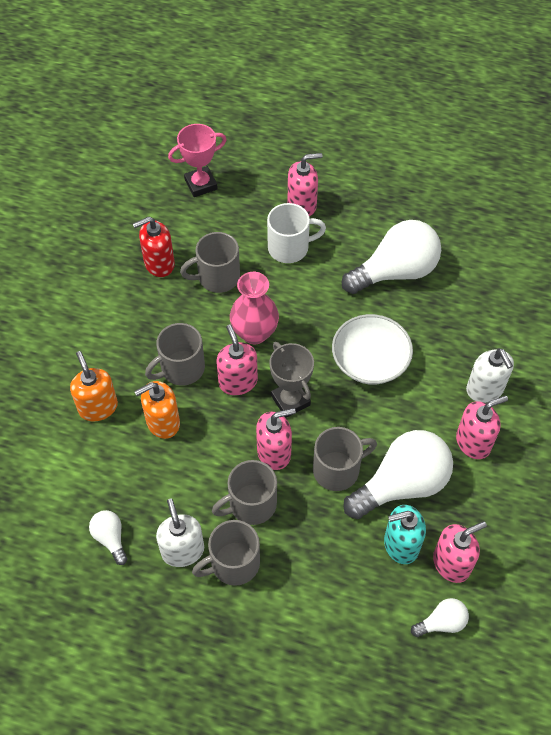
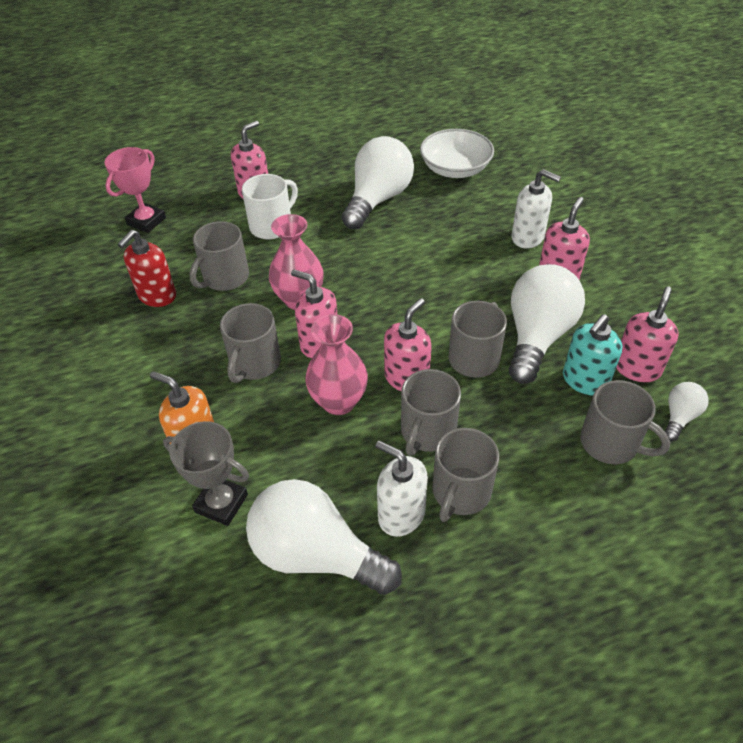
camera: 35 degrees left, 10 degrees down
(110, 538) = (316, 554): white light bulb -> white light bulb, size x2.13
(162, 422) = (276, 417): orange soap dispenser -> none
(212, 439) = (338, 401): none -> pink vase
(290, 400) = (381, 331): grey trophy -> grey trophy (221, 503)
(369, 605) = (611, 443): none -> grey mug
(370, 361) = (419, 266): white bowl -> white bowl (455, 169)

